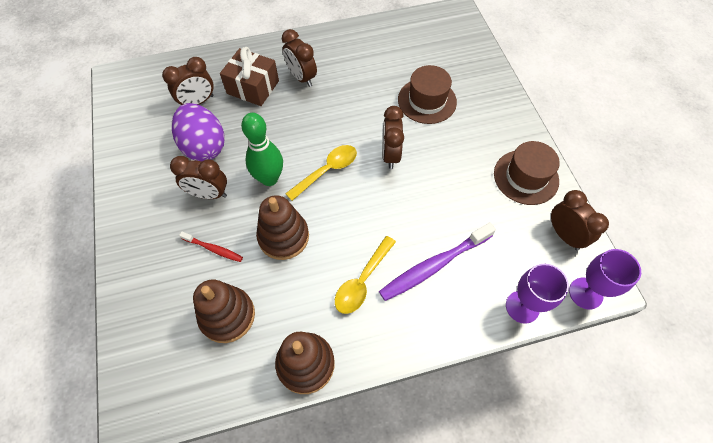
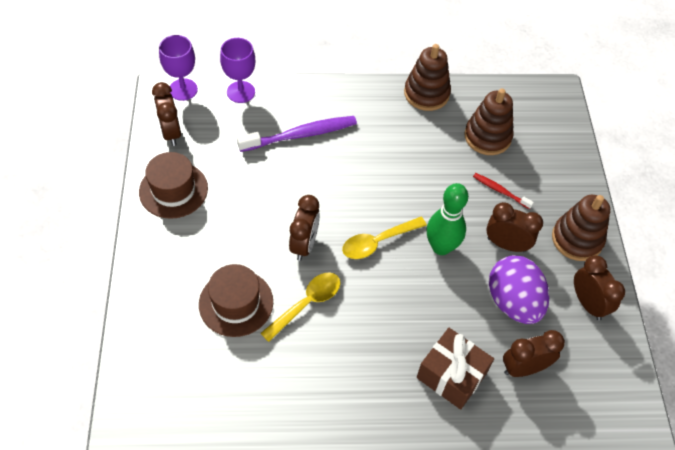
camera: 170 degrees left, 5 degrees down
(283, 237) = (433, 187): brown stacking toy -> brown stacking toy (577, 239)
(302, 77) = (385, 376): brown clock -> brown clock (587, 303)
(362, 281) = (367, 137): yellow spoon -> yellow spoon (306, 304)

